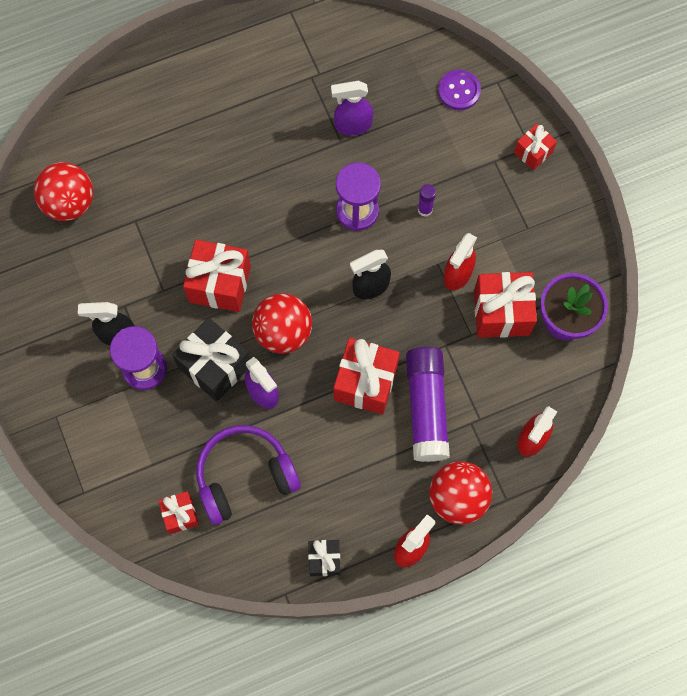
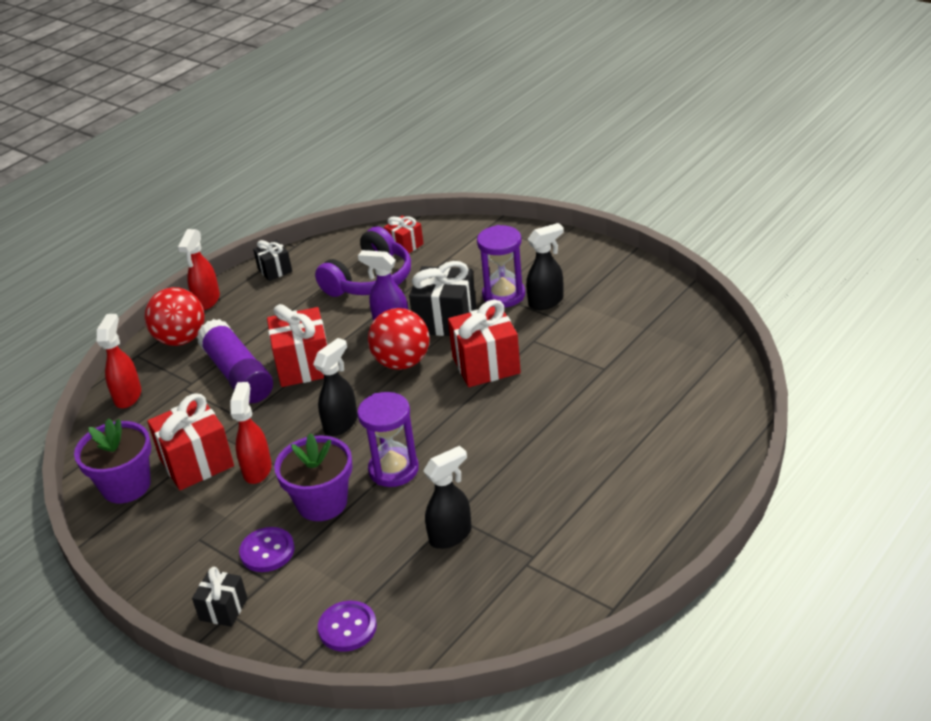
camera: 155 degrees right, 35 degrees down
(69, 203) = (676, 352): red ball -> none
(352, 125) = (451, 535): purple spray bottle -> black spray bottle
(425, 209) = (322, 503): purple glue stick -> purple flower pot
(483, 186) = (267, 551): none -> purple button
(533, 152) = (223, 609): red gift -> black gift

